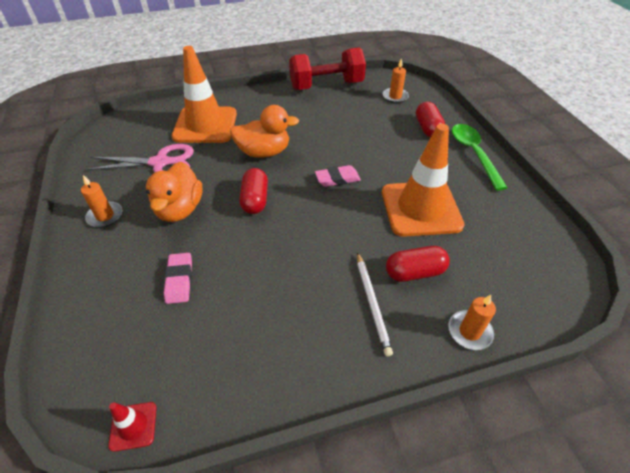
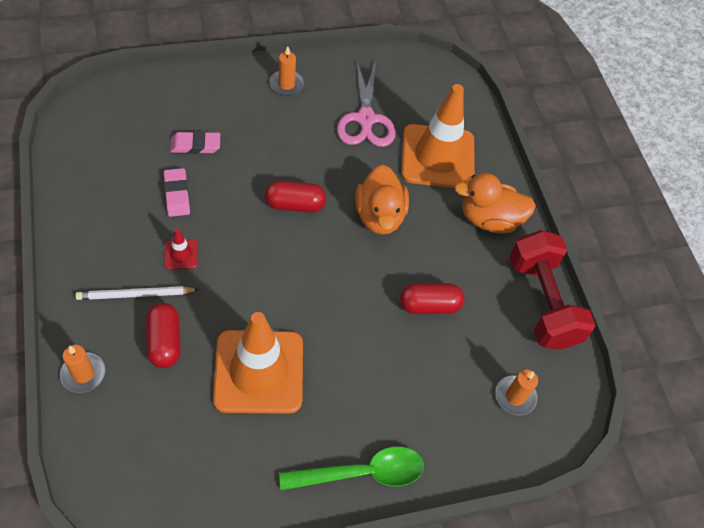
camera: 85 degrees right, 10 degrees up
(133, 426) = (68, 127): red traffic cone -> red traffic cone (181, 254)
(180, 209) = (288, 140): orange duck -> orange duck (489, 219)
(337, 179) = (322, 289): pink eraser -> pink eraser (177, 194)
(427, 128) = (427, 424): red capsule -> red capsule (429, 305)

